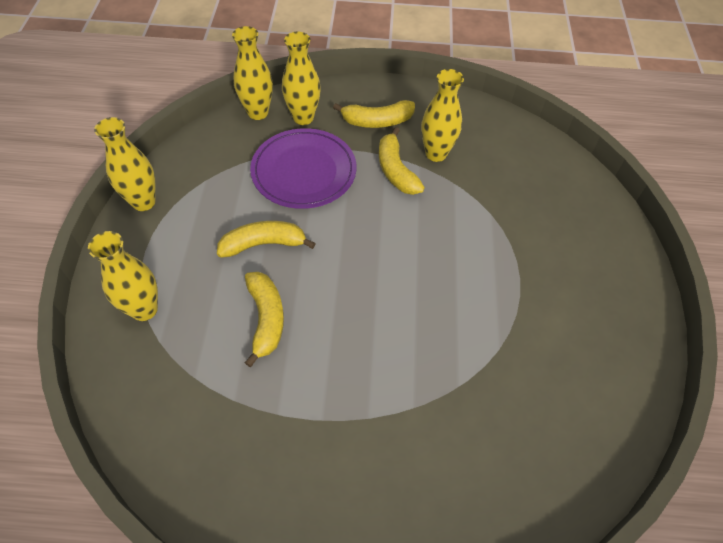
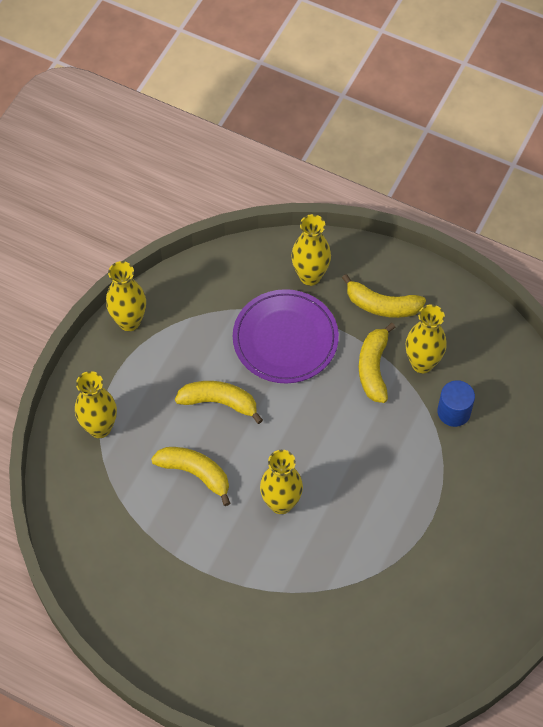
camera: 25 degrees right, 5 degrees up
(258, 113) = (268, 255): yellow vase -> yellow vase (281, 503)
(266, 319) = (195, 473): yellow banana -> yellow banana turned 75 degrees counterclockwise
(485, 182) = (453, 412): none -> blue cylinder

